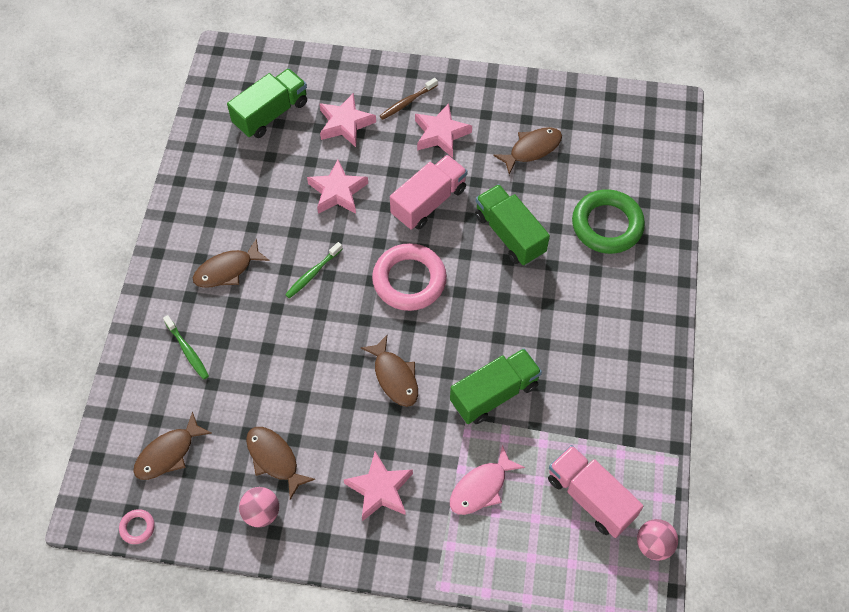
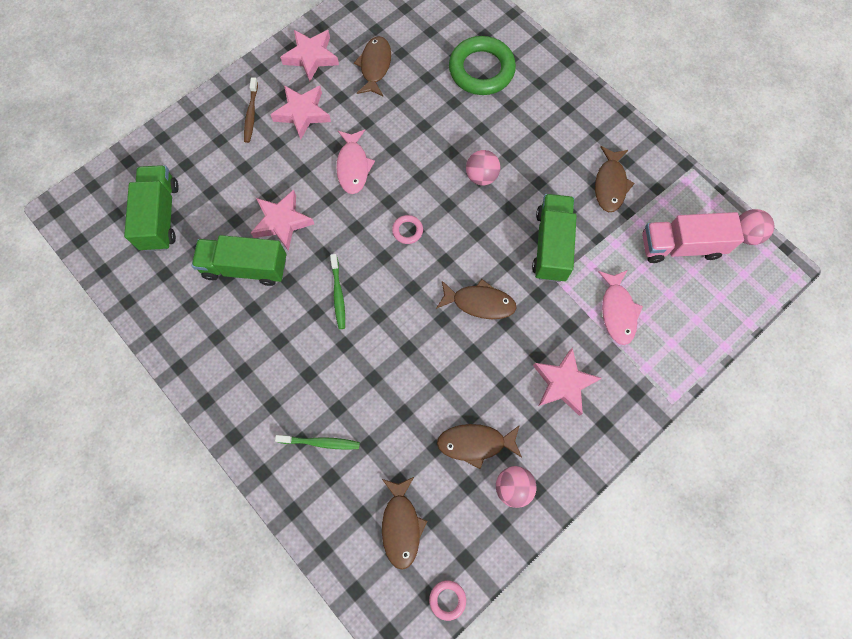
camera: 50 degrees left, 10 degrees up
(227, 270) = (274, 357): brown fish -> brown fish (610, 184)
(345, 124) = (226, 170): pink star -> pink star (311, 57)
(409, 280) = (407, 231): pink ring -> pink ring, size x0.43
(429, 202) = (353, 166): pink truck -> pink fish
(507, 297) = (481, 176): none -> pink ball
(509, 234) = (431, 135): green truck -> green truck (245, 267)

